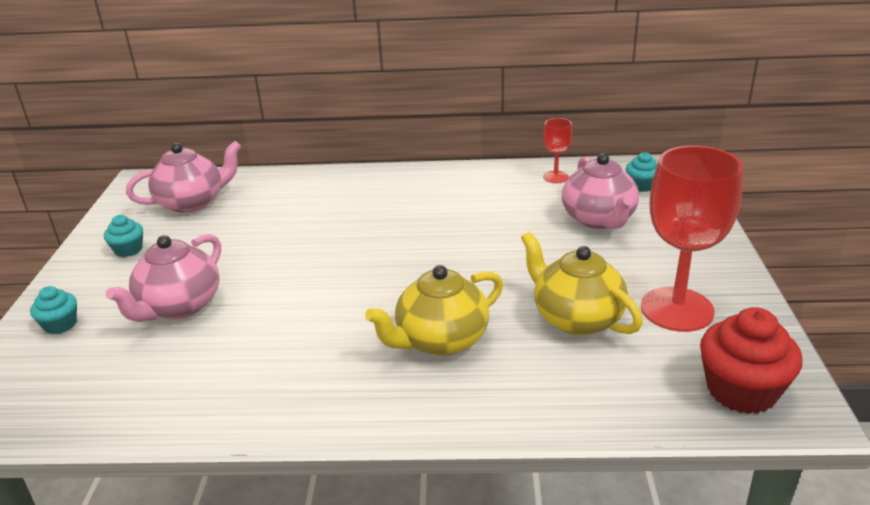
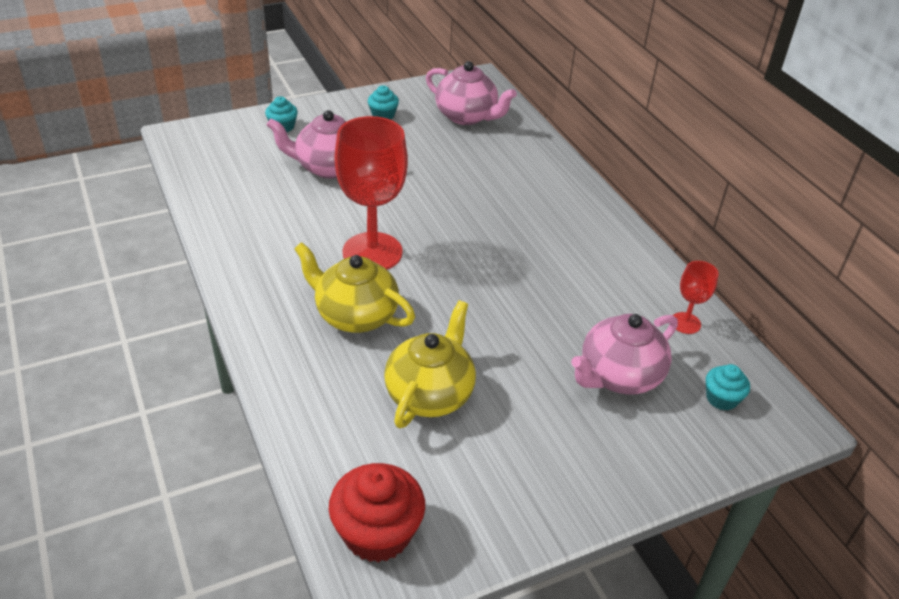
camera: 60 degrees right, 10 degrees up
(677, 309) = (484, 466): red goblet -> red goblet (372, 252)

